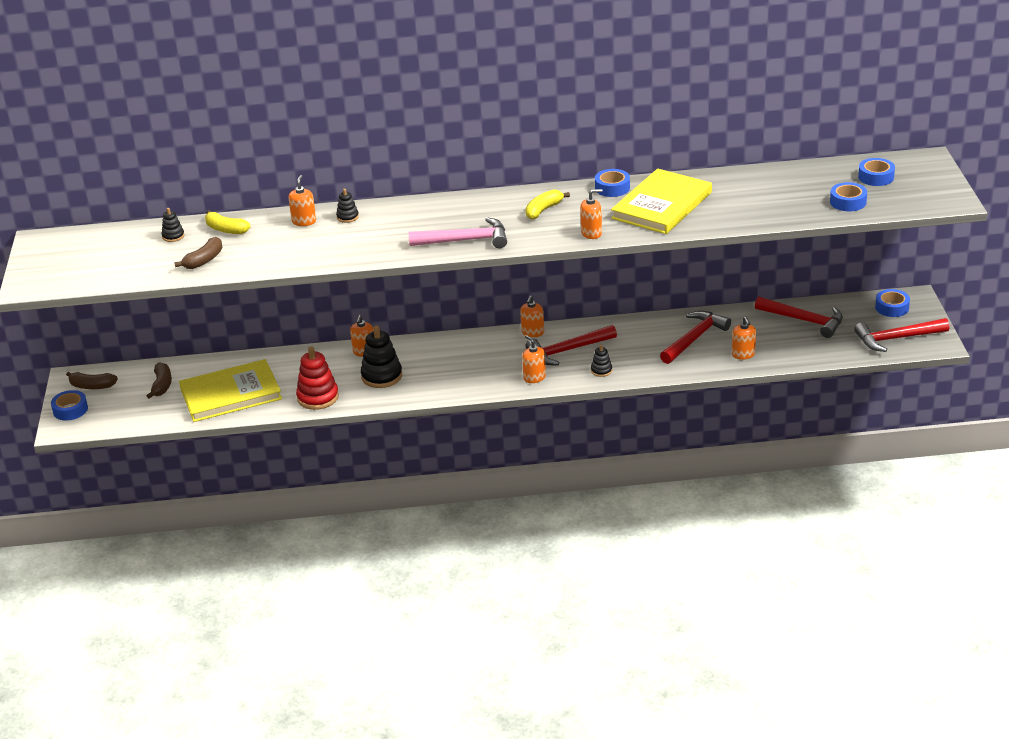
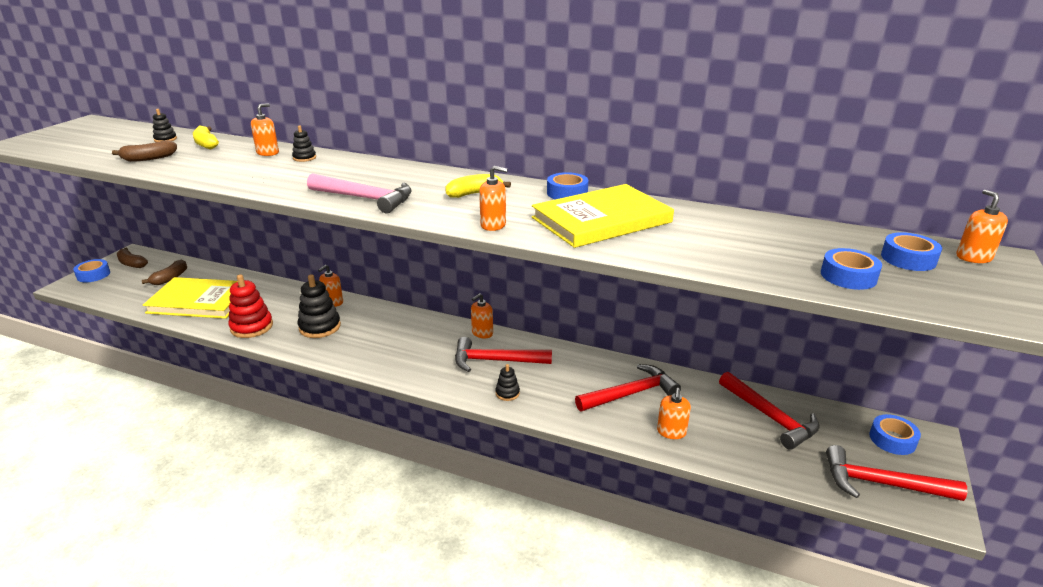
camera: 25 degrees right, 5 degrees down
(534, 377) = (439, 376): orange soap dispenser -> orange soap dispenser (973, 257)

